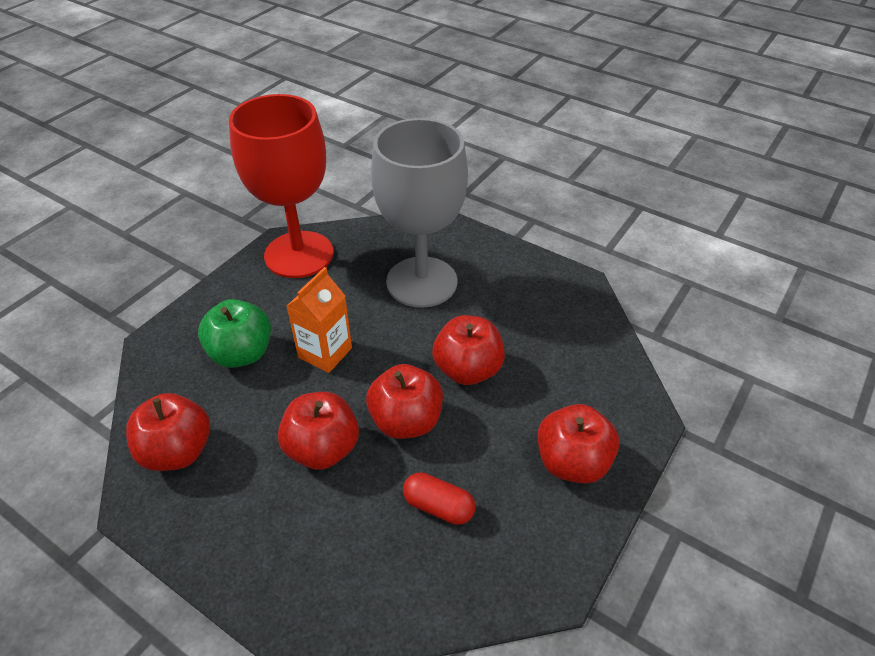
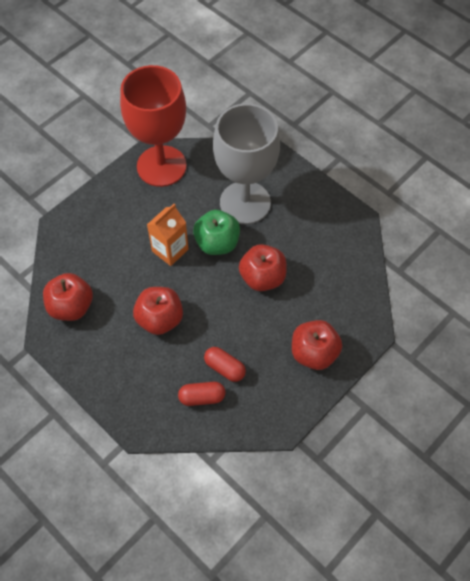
camera: 10 degrees right, 15 degrees up
(241, 354) = (115, 242): green apple -> green apple (217, 243)
(406, 421) = (215, 308): red apple -> none
(410, 560) = (202, 397): none -> red capsule

